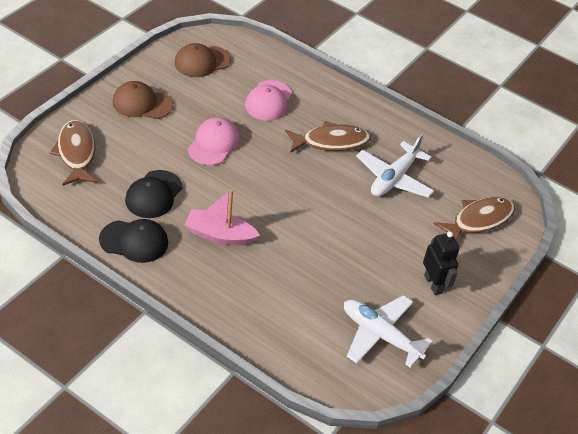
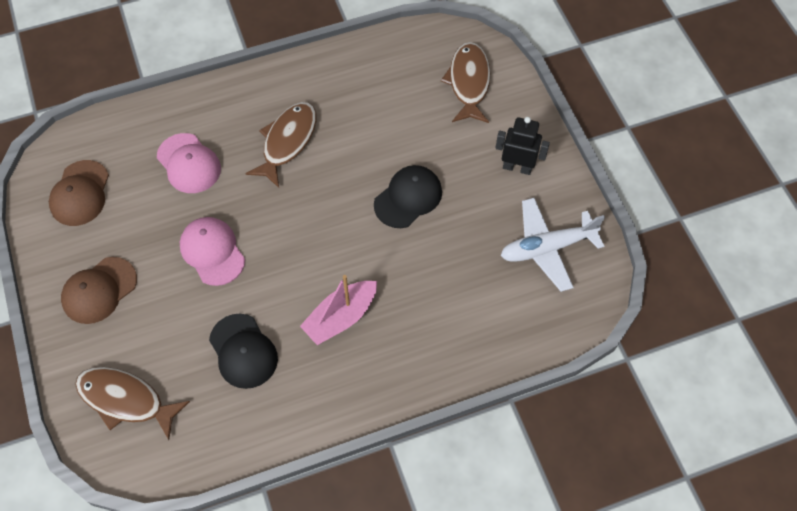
camera: 50 degrees left, 15 degrees up
(134, 241) = (295, 406): black cap -> black cap (408, 198)
(394, 178) = (372, 118): white plane -> none

